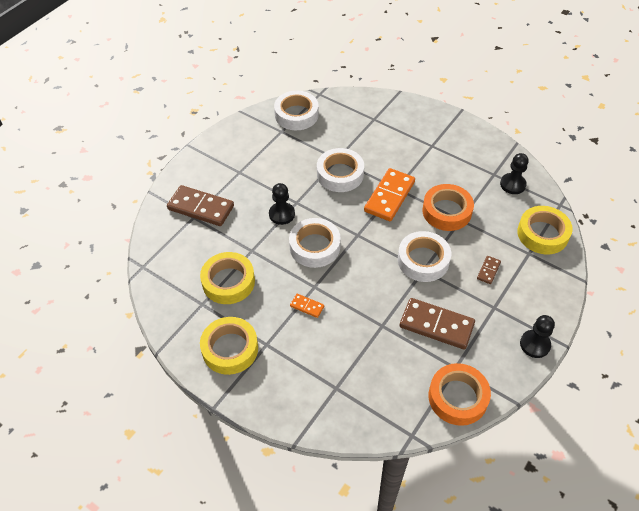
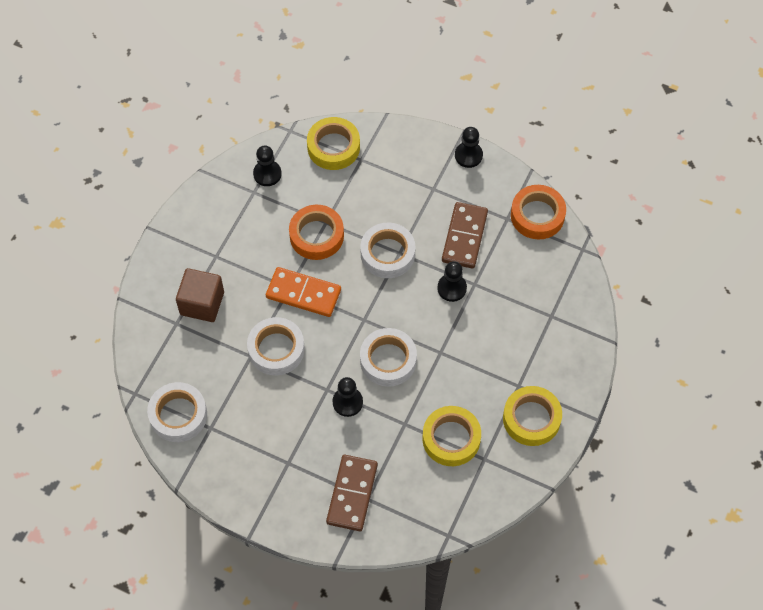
camera: 100 degrees left, 10 degrees up
(307, 306) = (466, 355): orange domino -> none
(380, 305) = (452, 288): none -> black pawn
(389, 134) = (202, 303): none -> brown cube
(488, 270) = (390, 194): brown domino -> none

